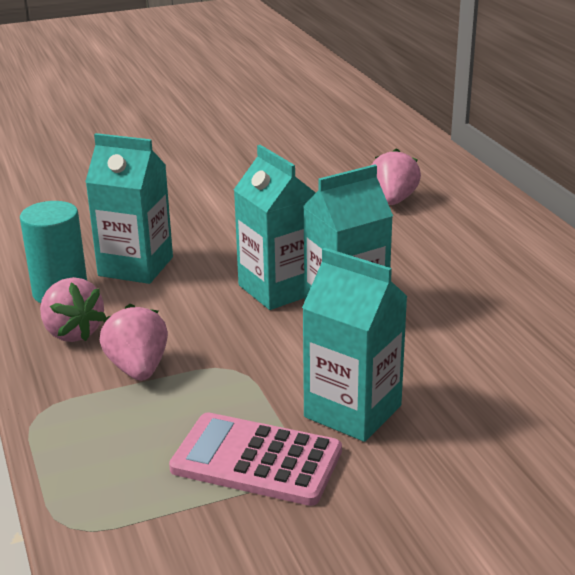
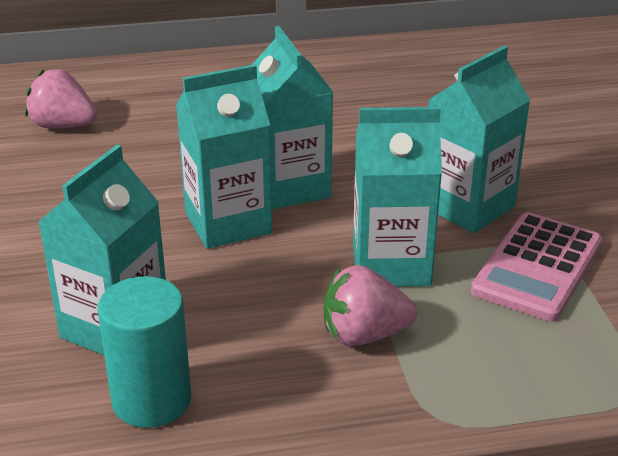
camera: 80 degrees left, 5 degrees up
(72, 332) = (265, 388): pink strawberry -> none
(239, 373) = (391, 264): none -> turquoise carton

